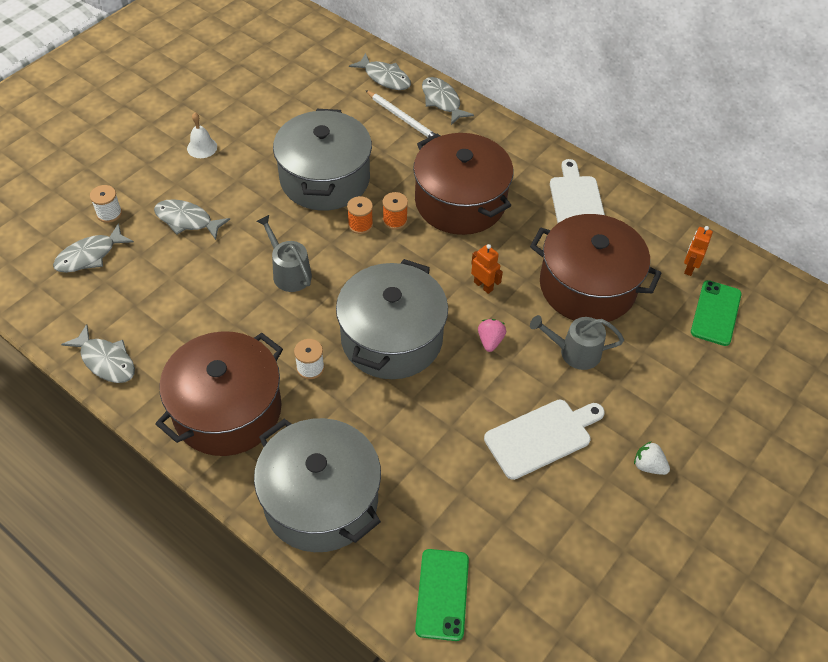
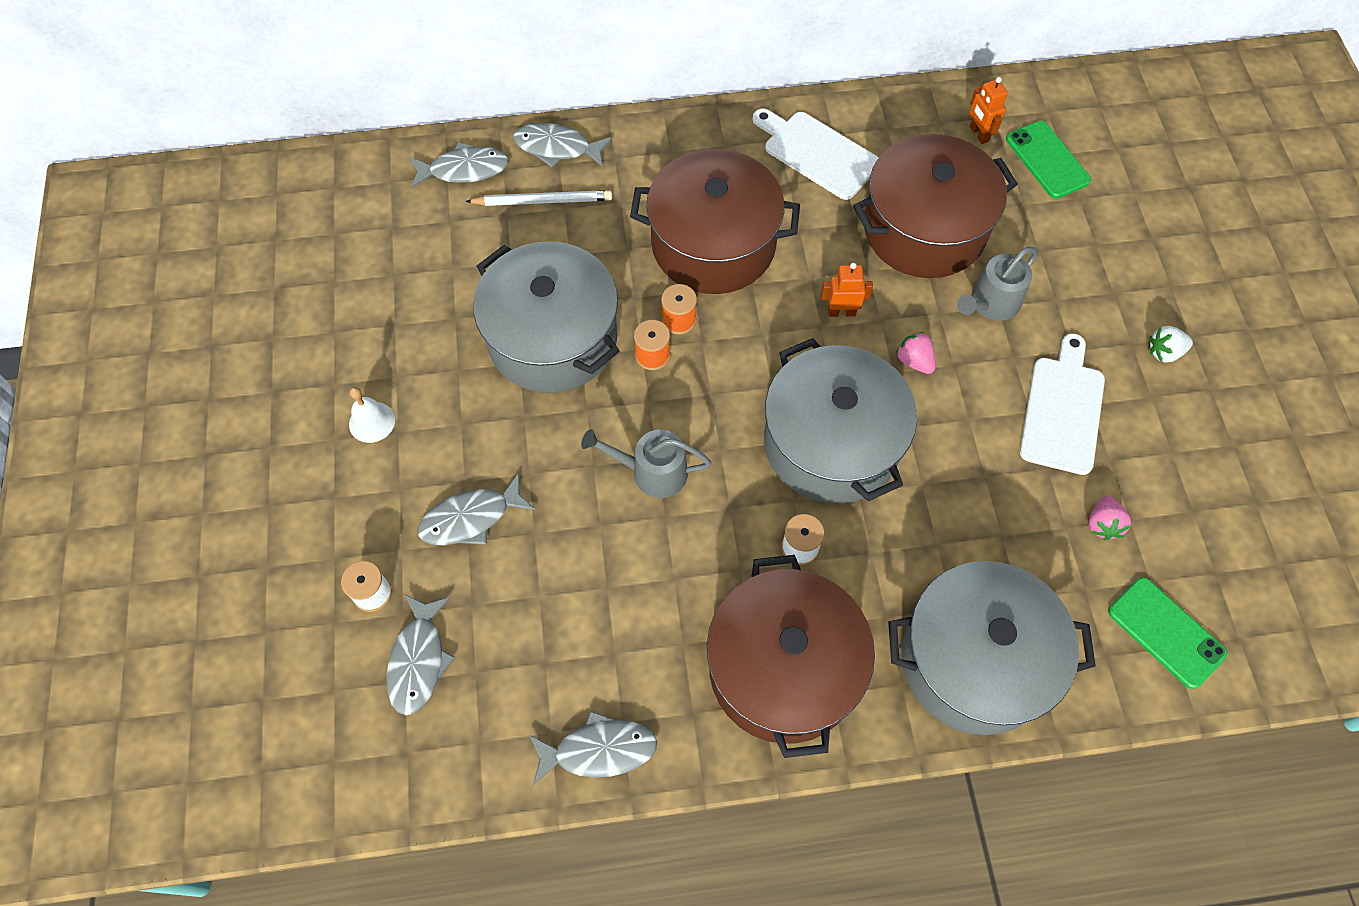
camera: 45 degrees left, 10 degrees up
(483, 510) = (1102, 524): none -> pink strawberry

